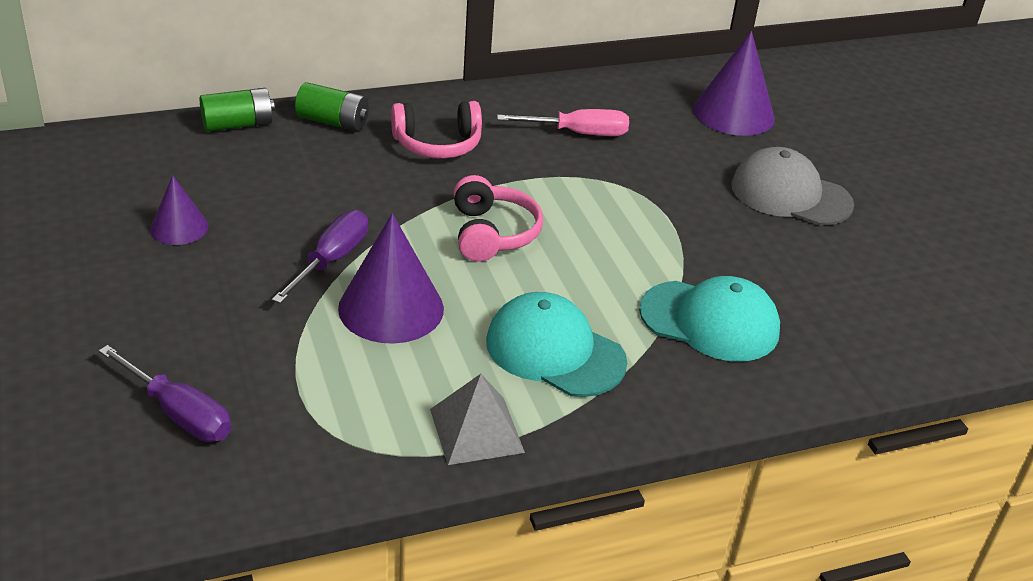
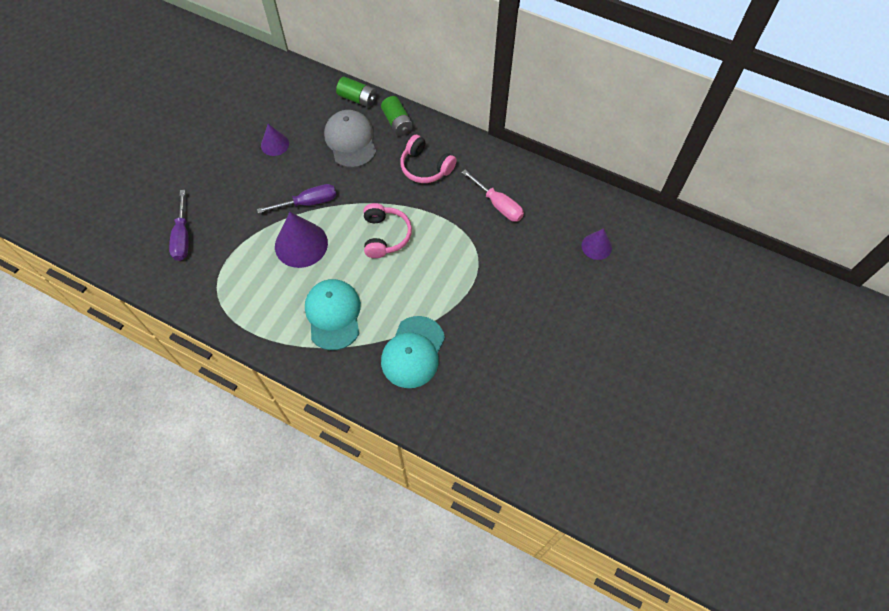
camera: 50 degrees right, 25 degrees up
(476, 430) = (262, 326): grey pyramid -> none
(492, 233) = (385, 236): pink headphones -> pink headphones turned 45 degrees counterclockwise
(710, 321) = (413, 352): turquoise cap -> turquoise cap turned 45 degrees clockwise
(733, 113) = (596, 246): purple cone -> purple cone, size x0.57
(790, 195) = (551, 316): grey cap -> grey cap (350, 140)

